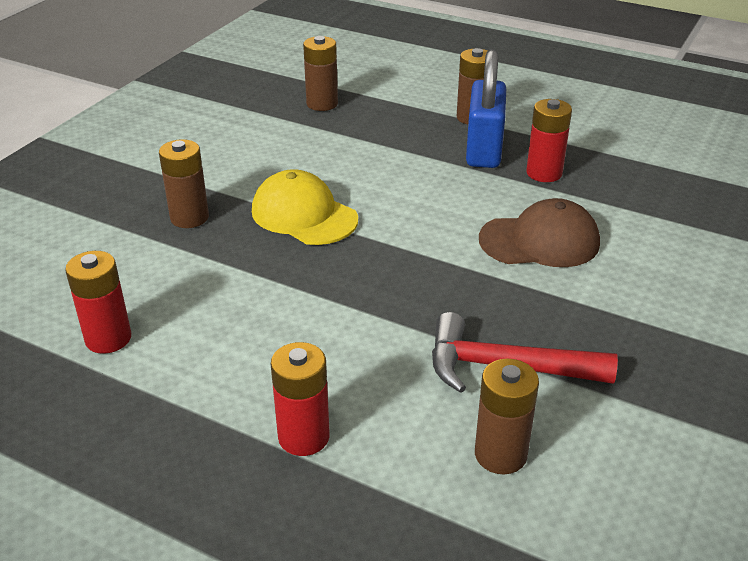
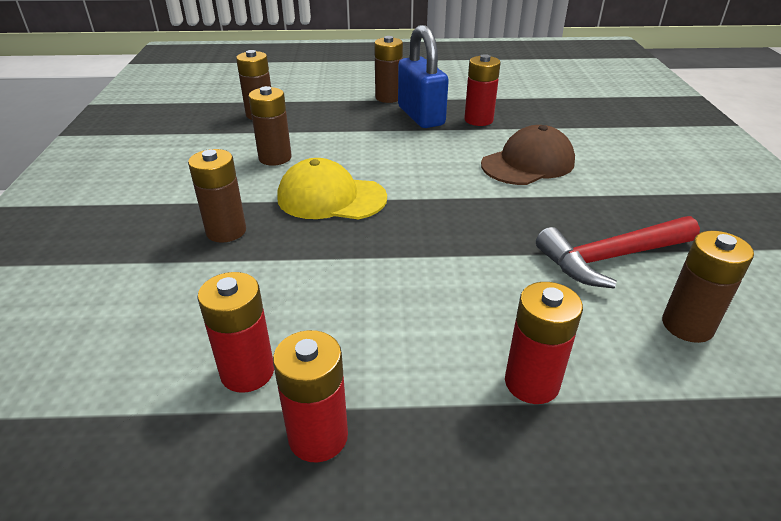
camera: 30 degrees left, 0 degrees up
(114, 403) = (318, 436): none -> red battery
(292, 157) = (275, 158): none -> brown battery

